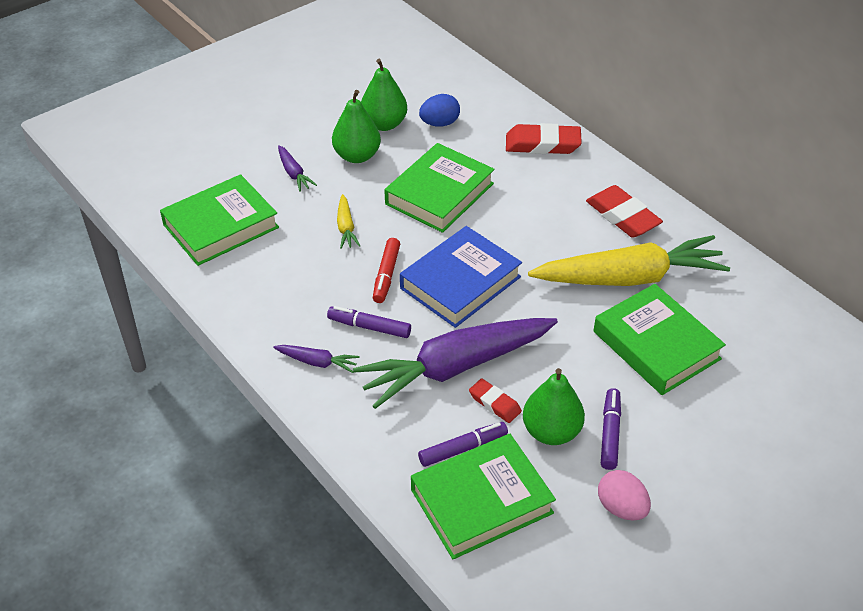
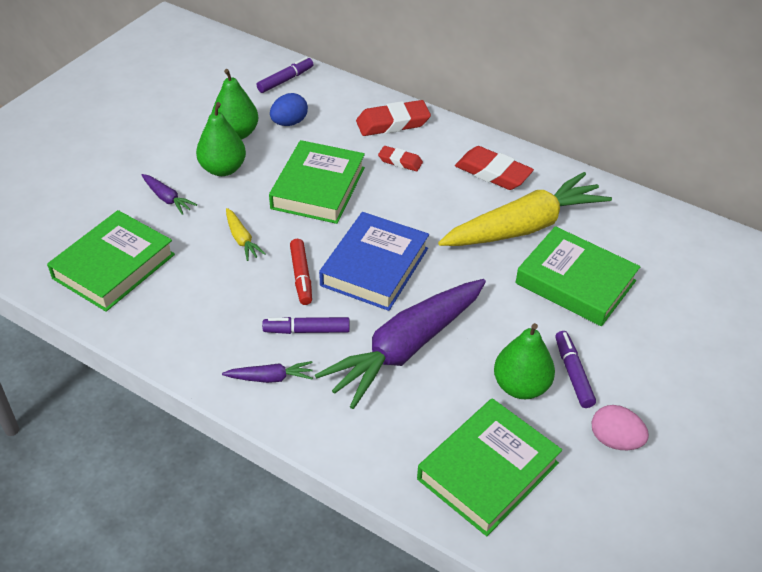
camera: 20 degrees left, 0 degrees up
(462, 449) = (447, 425): purple marker -> purple marker (285, 80)
(494, 403) = (457, 373): red eraser -> red eraser (400, 161)

